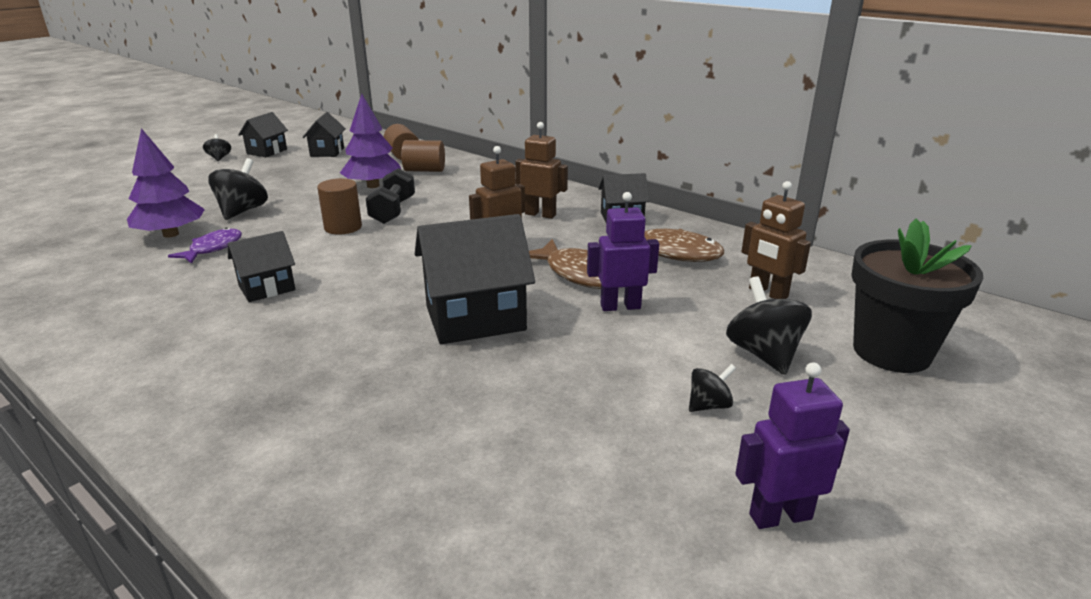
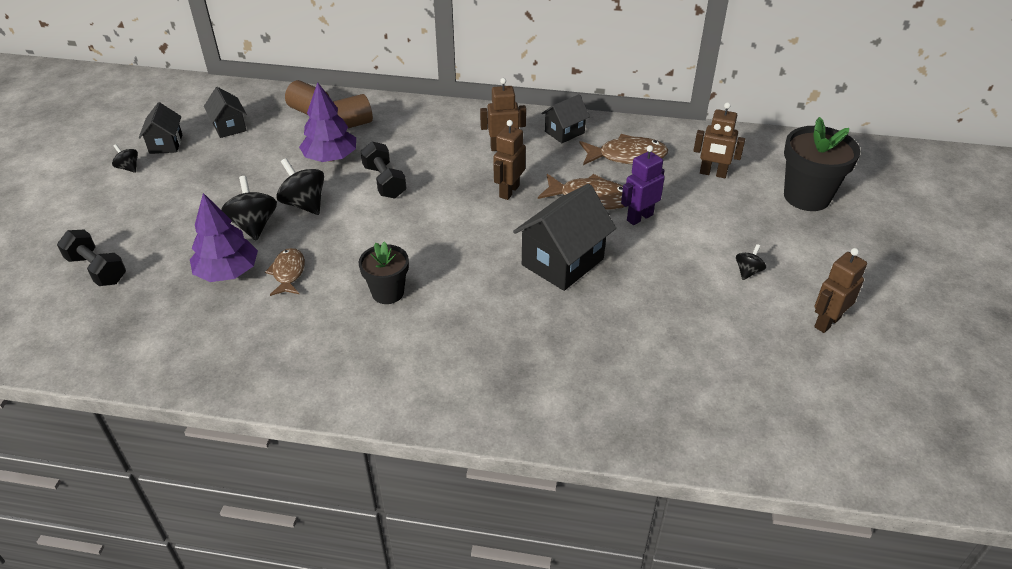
camera: 30 degrees left, 15 degrees up
(92, 207) = (97, 269): none -> black dumbbell
(213, 248) = (288, 273): purple fish -> brown fish
(267, 288) = (388, 292): black house -> black flower pot
(343, 227) = (366, 213): brown cylinder -> none
(763, 354) = (746, 224): black spinning top -> black spinning top (304, 204)
(780, 516) = (827, 322): purple robot -> brown robot

